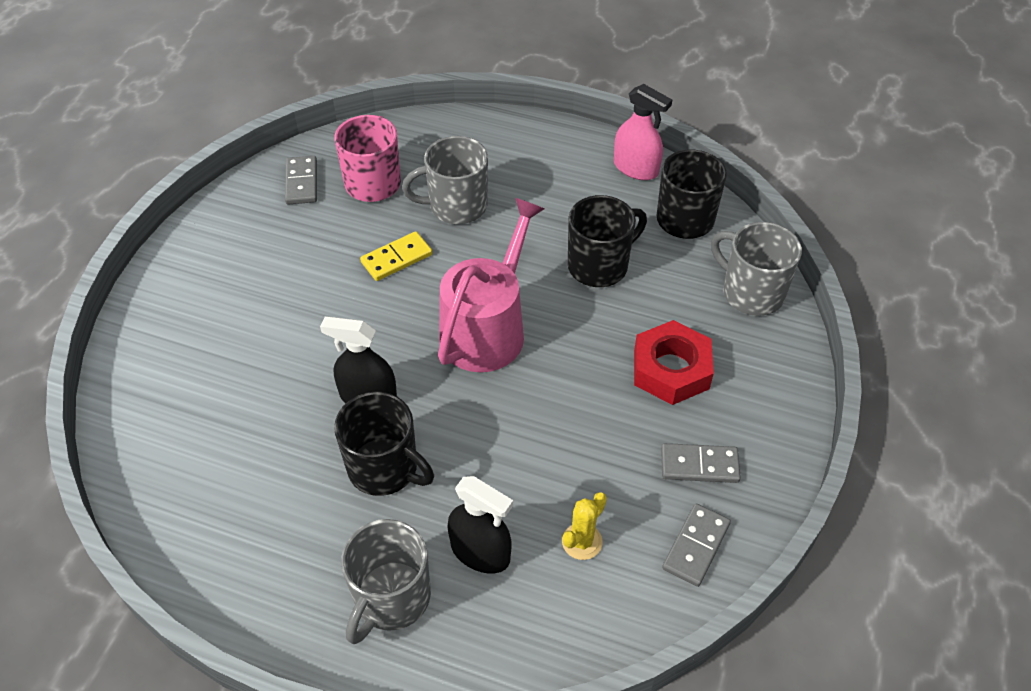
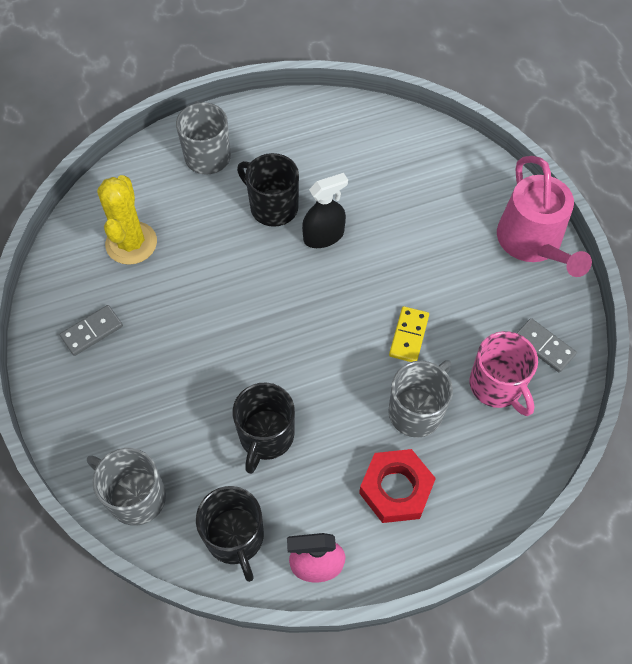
camera: 140 degrees right, 10 degrees up
(384, 468) = (273, 207): black mug -> black mug turned 45 degrees clockwise
(480, 552) = (182, 203): black spray bottle -> none
(487, 329) = (297, 328): pink watering can -> pink watering can (532, 242)
(582, 541) = (131, 243): yellow cactus -> yellow cactus, size x1.90
(671, 369) = (153, 386): red nut -> red nut (396, 489)
(696, 546) = (65, 283): grey domino -> none
(751, 292) = (136, 496): grey mug -> grey mug turned 150 degrees counterclockwise

